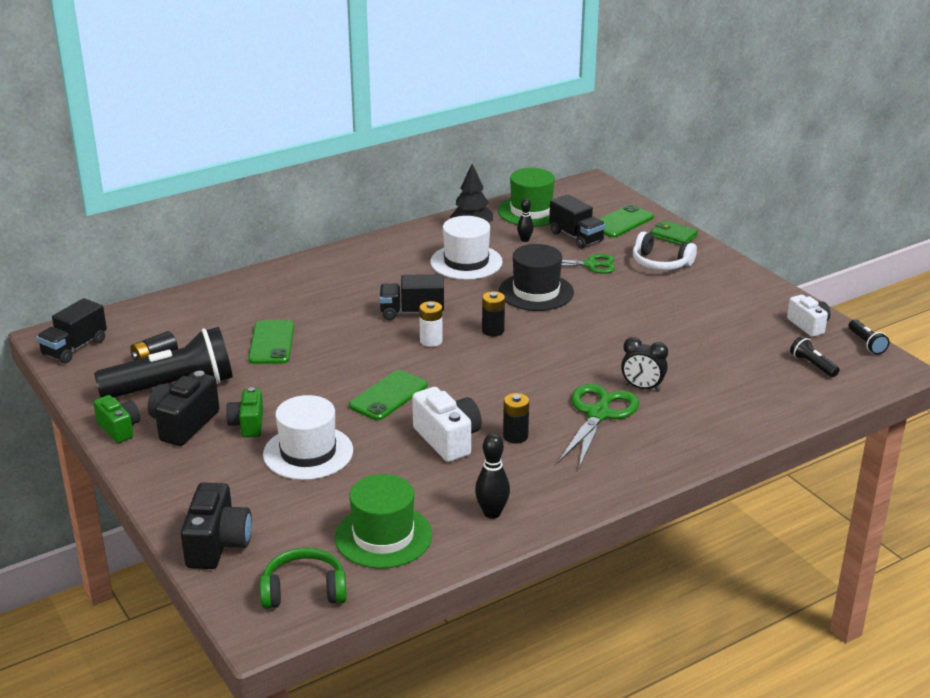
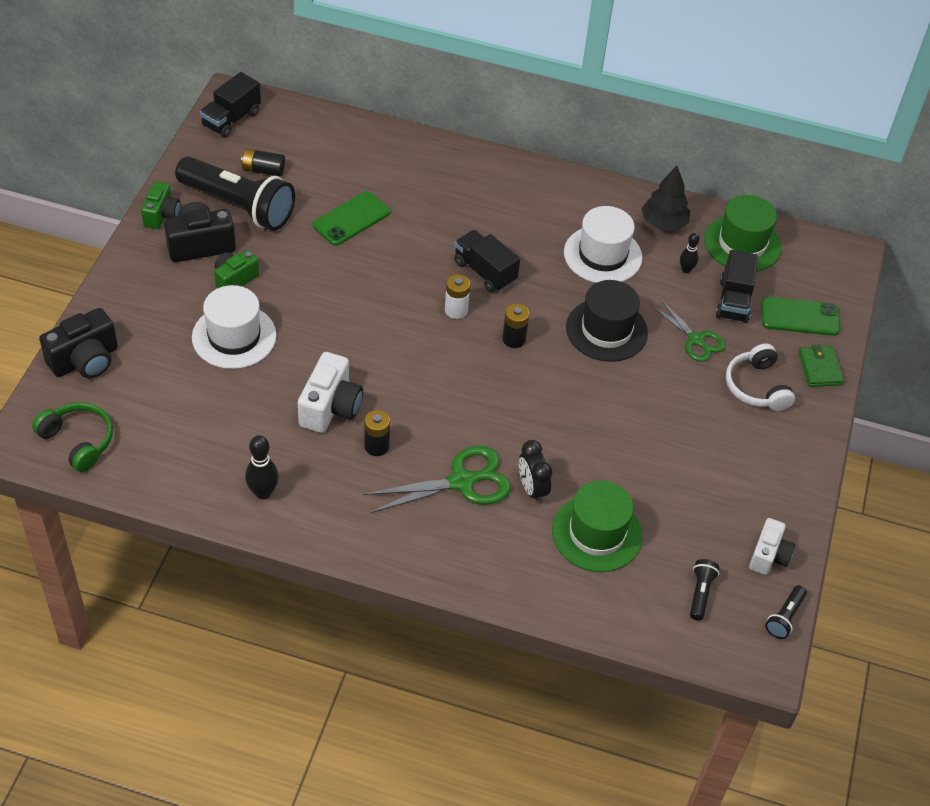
camera: 45 degrees right, 20 degrees up
(75, 348) = (231, 119): black truck -> black truck turned 45 degrees counterclockwise
(383, 536) = (176, 445): green hat -> green hat (597, 533)
(388, 396) = (352, 334): green phone -> none

